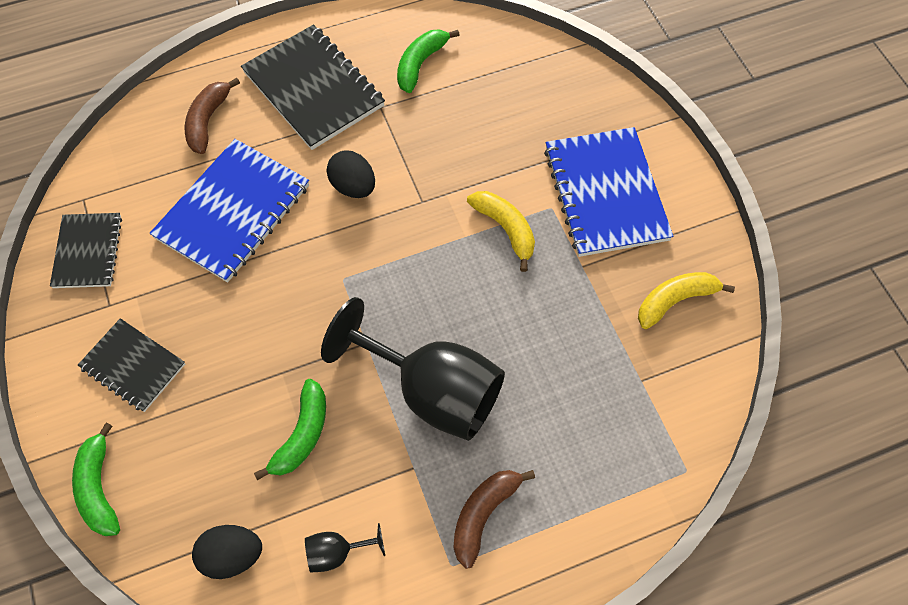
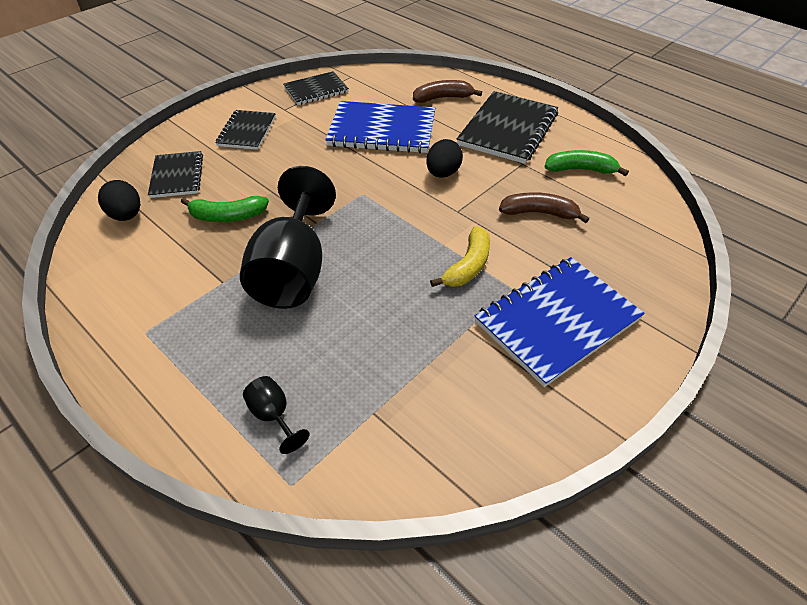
camera: 65 degrees right, 15 degrees down
(99, 488) = (159, 147): green banana -> none
(183, 477) = (177, 176): none -> black notebook
(337, 552) = (140, 264): black goblet -> black goblet (273, 416)
(483, 514) = (195, 338): brown banana -> brown banana (539, 213)
(675, 300) = (478, 414): yellow banana -> none

